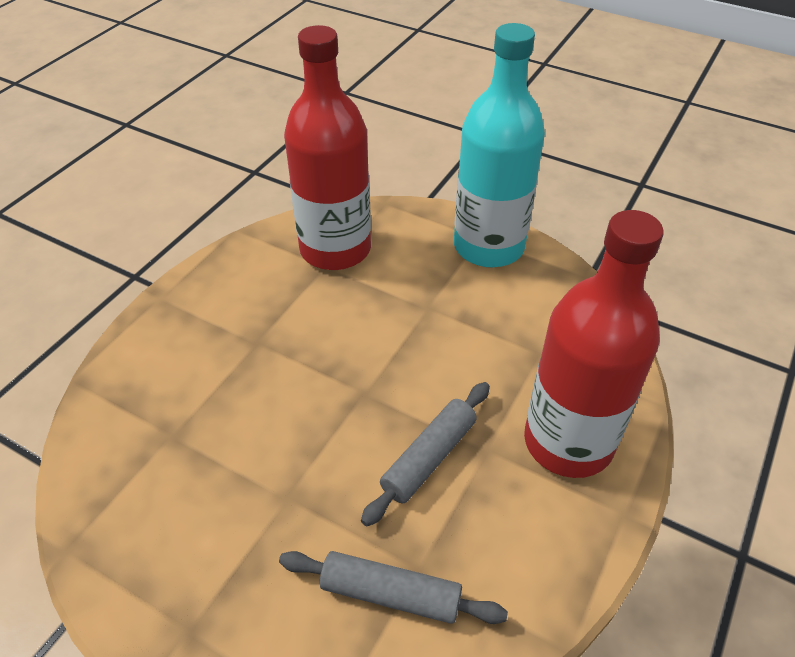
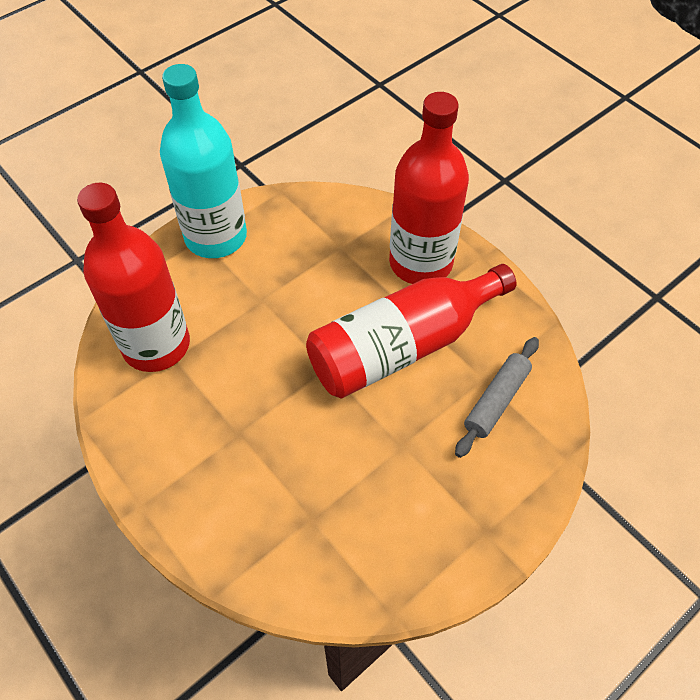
camera: 70 degrees left, 10 degrees up
(429, 458) = (402, 346): grey rolling pin -> red bottle

